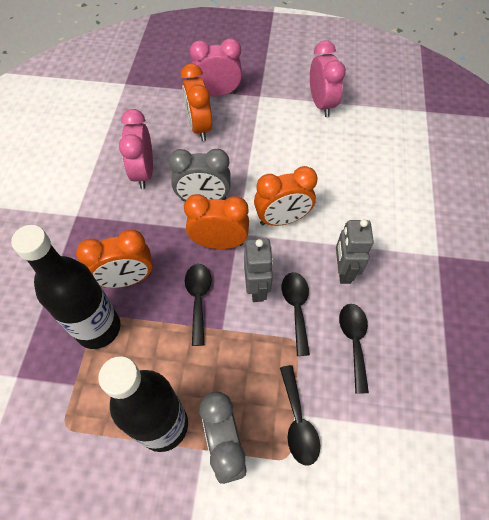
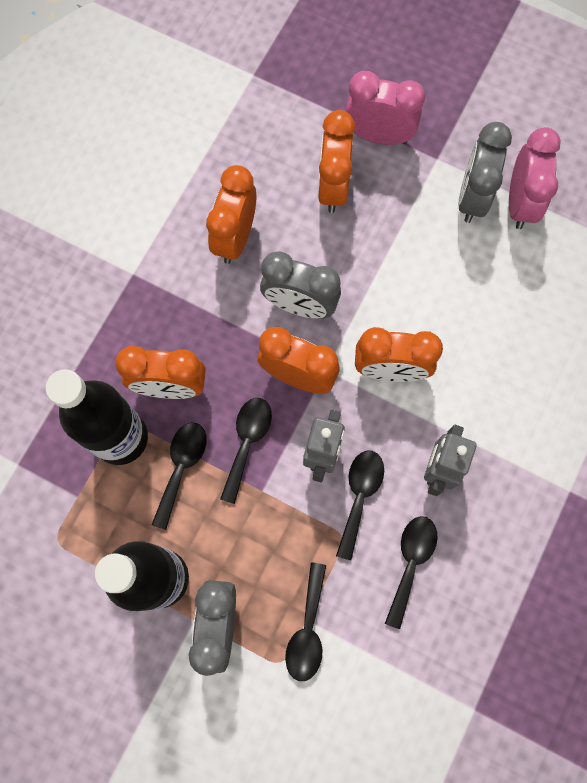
camera: 20 degrees right, 15 degrees up
(143, 173) = (235, 237): pink clock -> orange clock
(153, 333) = (181, 467): none -> black spoon
(290, 109) = (472, 197): none -> grey clock

